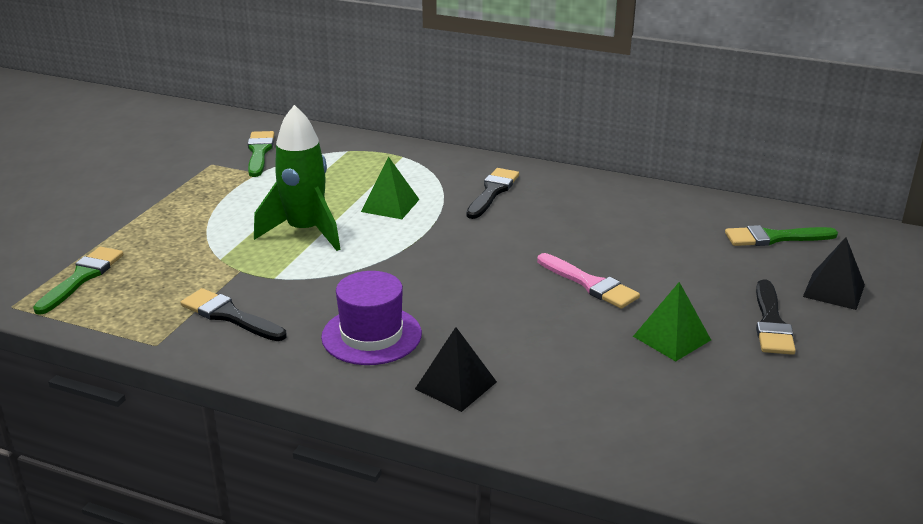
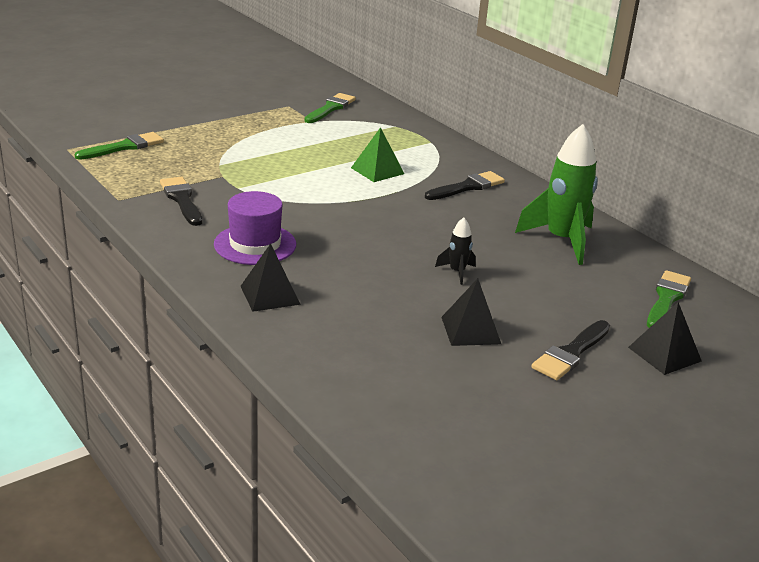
camera: 30 degrees right, 0 degrees up
(305, 232) = (295, 167): green rocket -> green rocket (561, 241)
(590, 284) = (457, 272): pink brush -> black rocket
(672, 338) = (470, 330): green pyramid -> black pyramid
(774, 238) = (667, 298): green brush -> green brush turned 90 degrees clockwise

